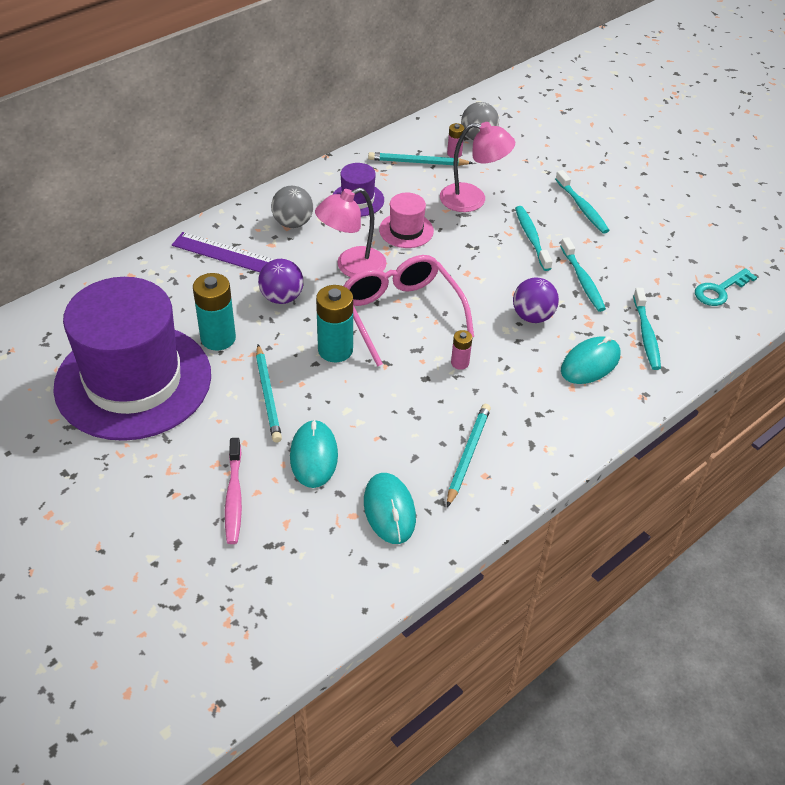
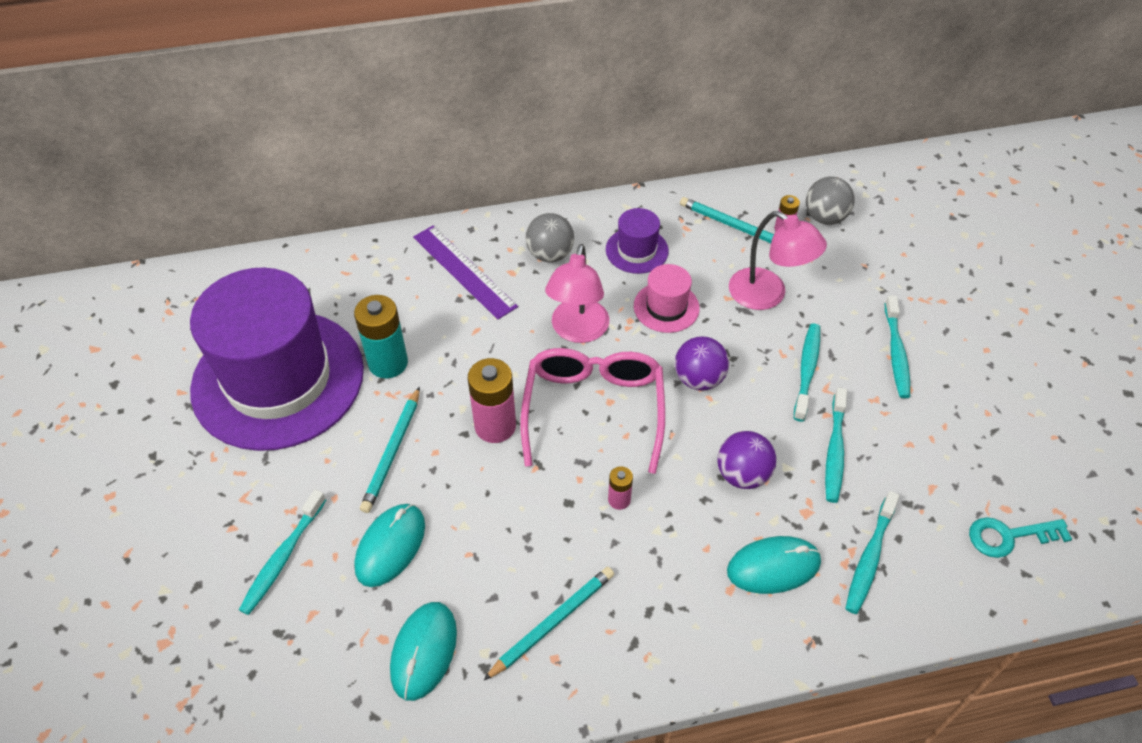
camera: 30 degrees right, 5 degrees up
(234, 496) = (283, 557): pink toothbrush -> turquoise toothbrush
(282, 297) = (481, 340): purple ball -> purple ball (699, 379)
(335, 350) = (495, 426): turquoise battery -> pink battery
(352, 267) = (577, 331): pink lamp -> pink lamp turned 75 degrees counterclockwise

